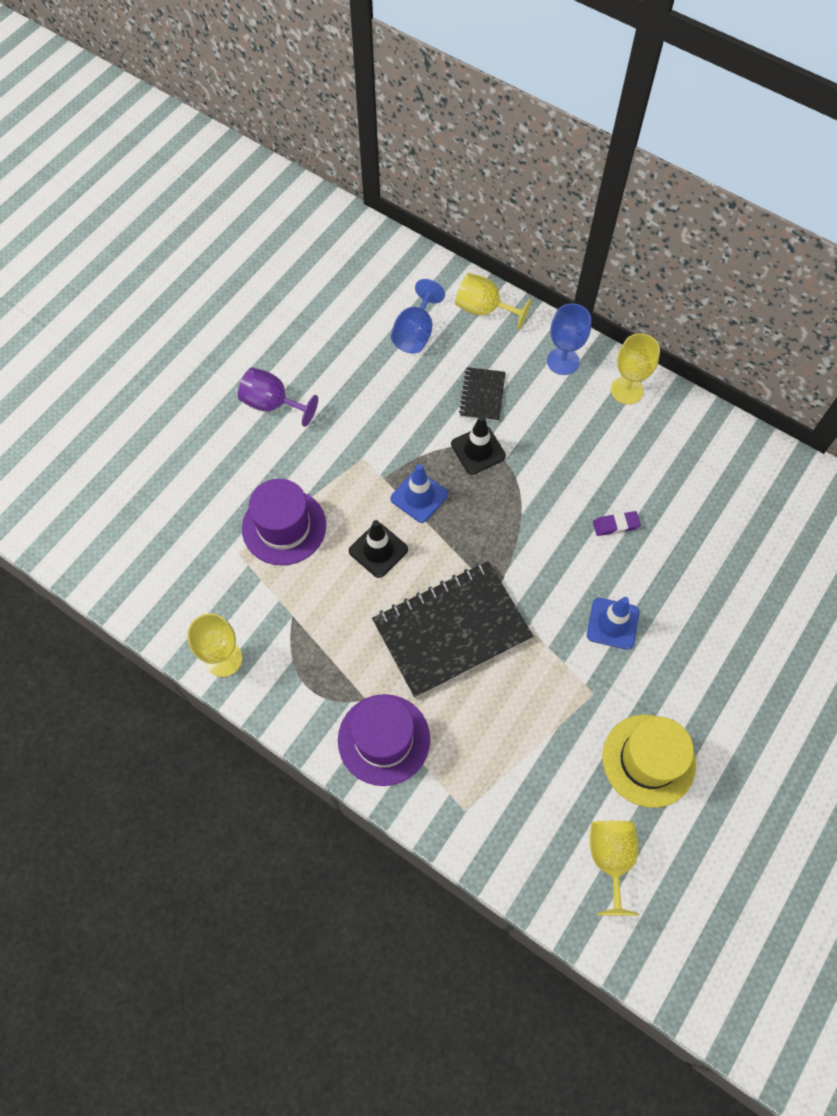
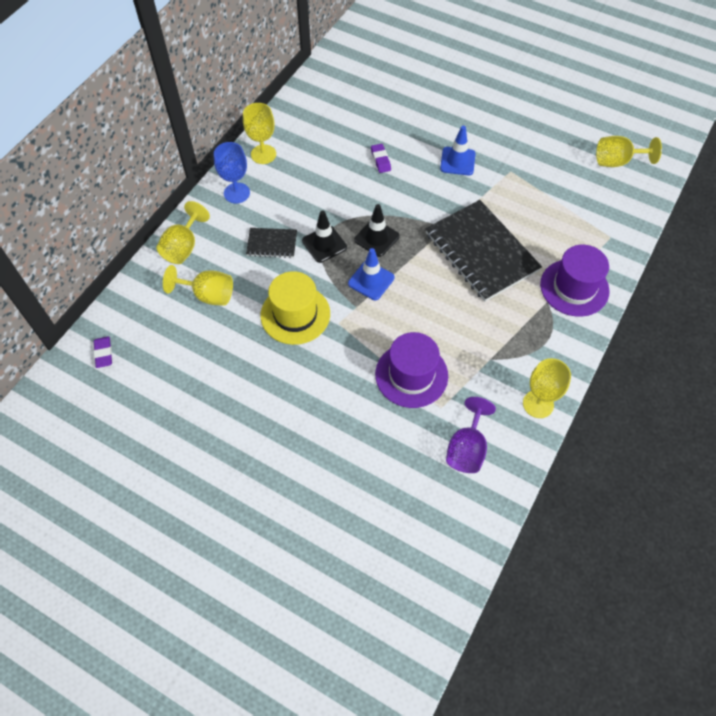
camera: 95 degrees left, 5 degrees down
(272, 404) = (287, 400): purple goblet -> purple goblet (467, 448)
(353, 246) = (104, 353): none -> purple eraser
(378, 550) = (423, 304): black traffic cone -> black traffic cone (376, 238)
(415, 333) = (208, 295): blue goblet -> yellow goblet
(648, 760) = (549, 143): yellow hat -> yellow hat (295, 314)

